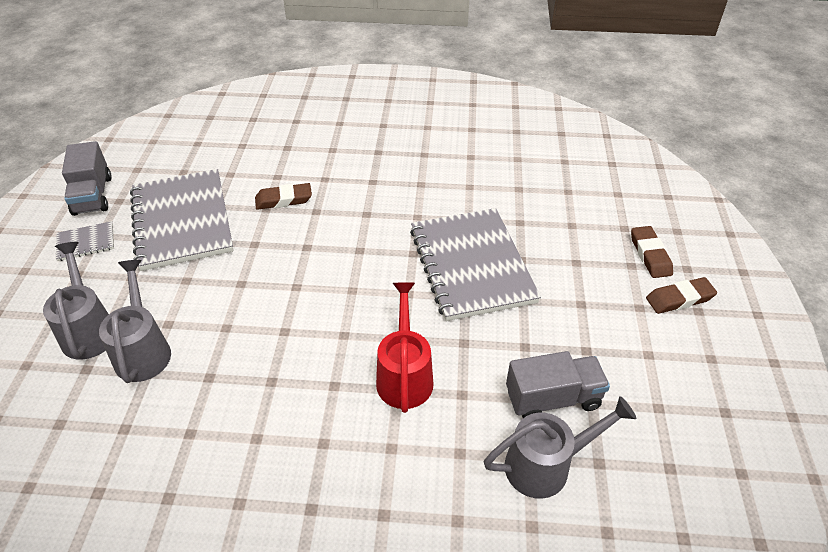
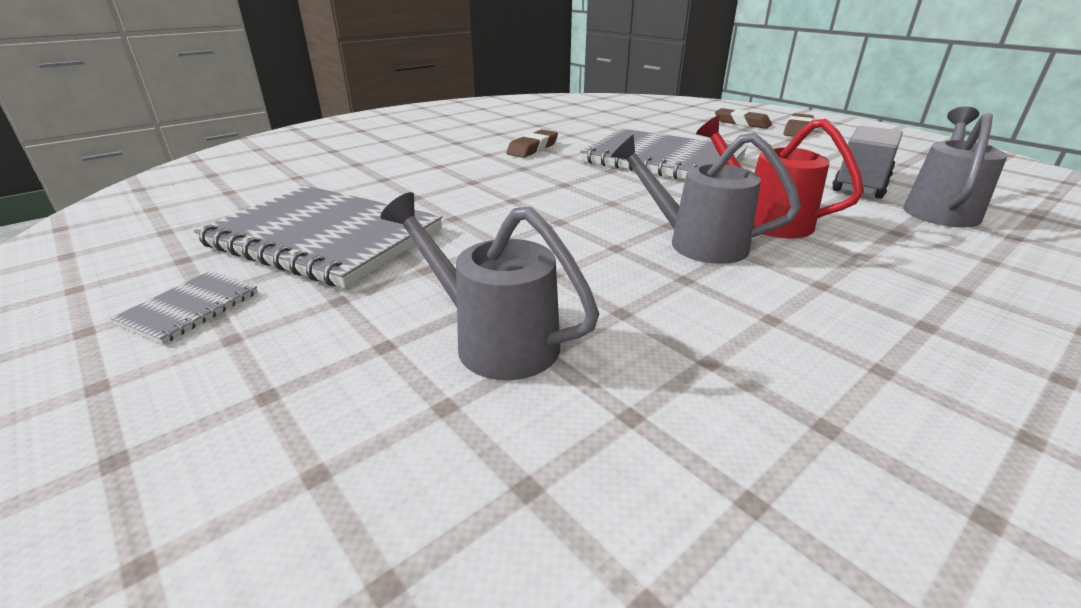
camera: 45 degrees left, 15 degrees down
(89, 329) = (366, 370): grey watering can -> grey watering can (695, 243)
(93, 195) = (120, 271): grey truck -> none
(284, 200) = (423, 187): brown eraser -> brown eraser (533, 148)

